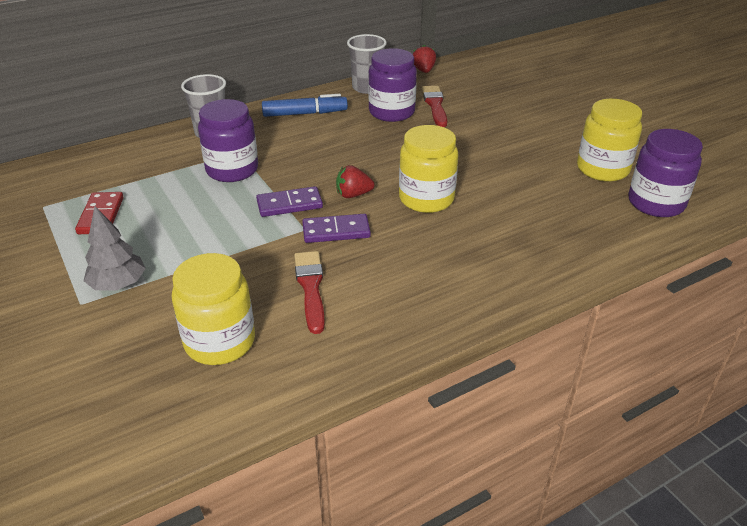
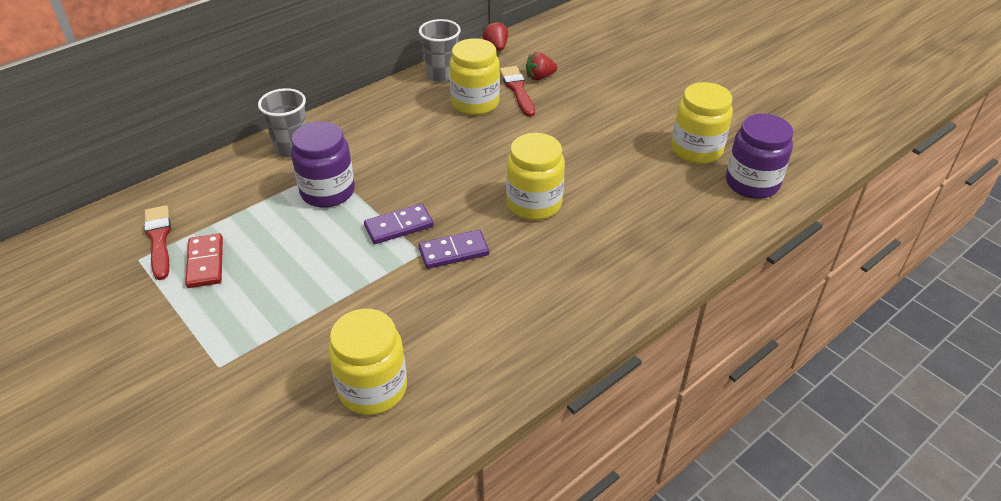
camera: 10 degrees left, 5 degrees up
(118, 285) = (251, 340): grey tree -> none
(305, 114) = (385, 114): blue marker -> none
(311, 287) = (445, 318): red brush -> red brush (159, 239)
(353, 195) = (460, 207): red strawberry -> red strawberry (539, 77)
(391, 112) = (475, 103): purple jar -> yellow jar

